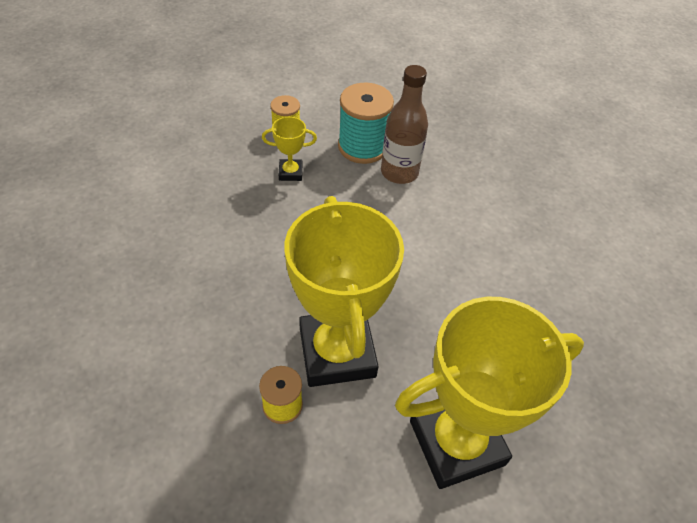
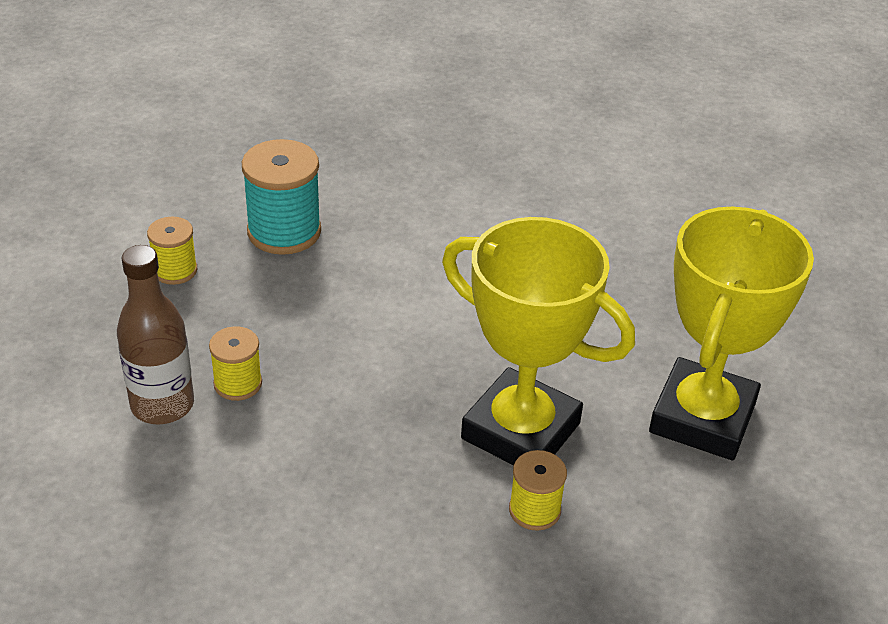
camera: 45 degrees left, 10 degrees down
(237, 209) = (238, 383): none -> yellow spool
(290, 172) = (243, 308): yellow trophy -> none
(399, 172) = (357, 232): brown bottle -> brown bottle (162, 405)

